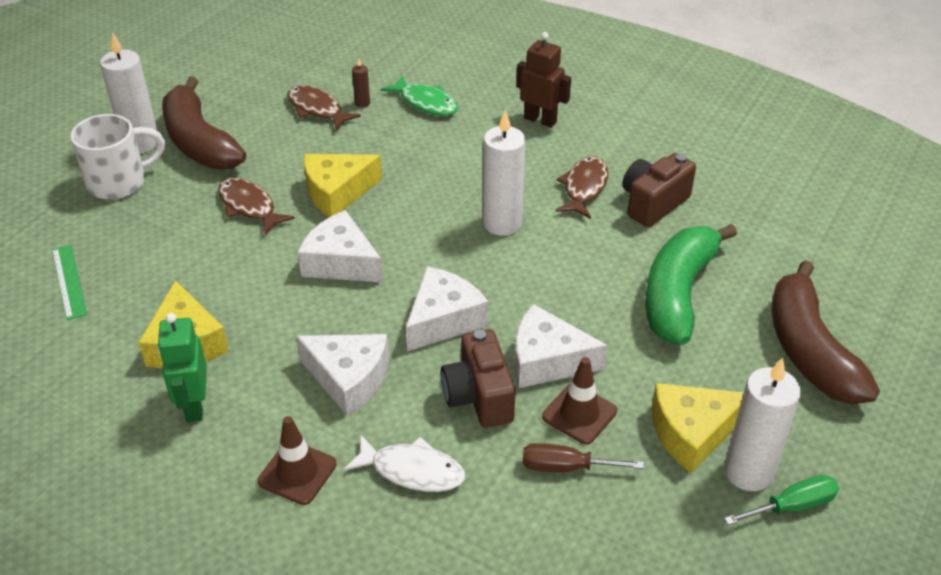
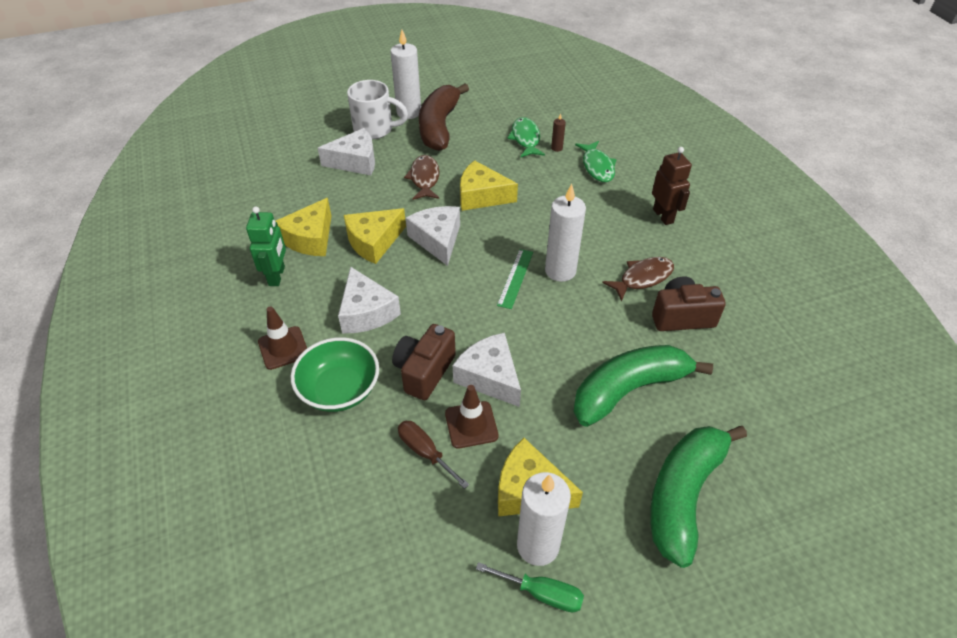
camera: 40 degrees right, 5 degrees up
(69, 281) = (294, 171): green ruler -> green ruler (515, 278)
(194, 406) = (277, 276): green robot -> green robot turned 150 degrees clockwise
(269, 304) = (373, 242): none -> yellow cheese
(317, 109) = (525, 139): brown fish -> green fish
(412, 470) = (339, 389): white fish -> green bowl
(443, 319) = (457, 310): white cheese -> white cheese (355, 161)
(809, 350) = (683, 494): brown banana -> green banana

